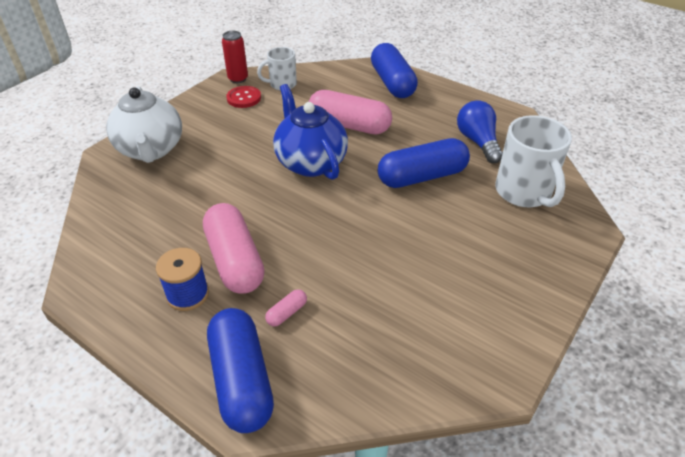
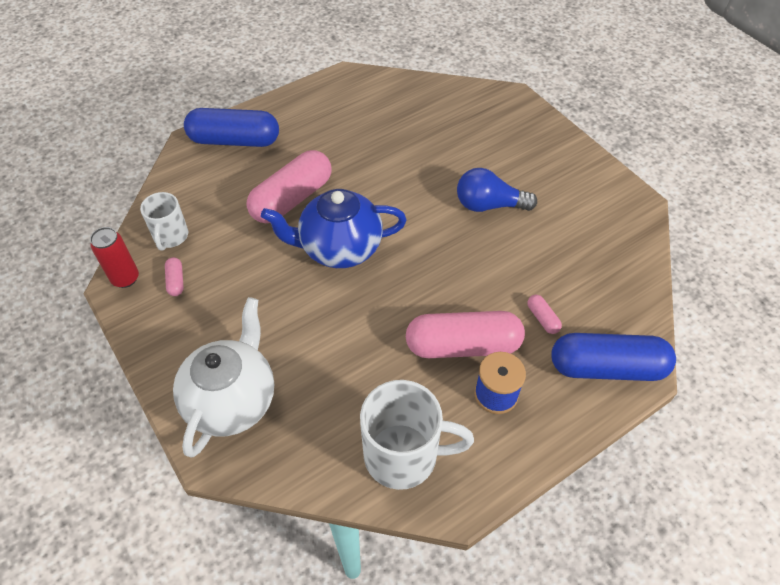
camera: 70 degrees left, 10 degrees up
(151, 150) = (232, 400): white teapot -> white teapot turned 75 degrees counterclockwise
(244, 98) = (176, 281): red button -> pink capsule
(422, 177) = (404, 171): blue capsule -> none
(478, 142) = (373, 115): blue light bulb -> blue light bulb (489, 205)
(524, 192) = (455, 114): white mug -> white mug (403, 455)

